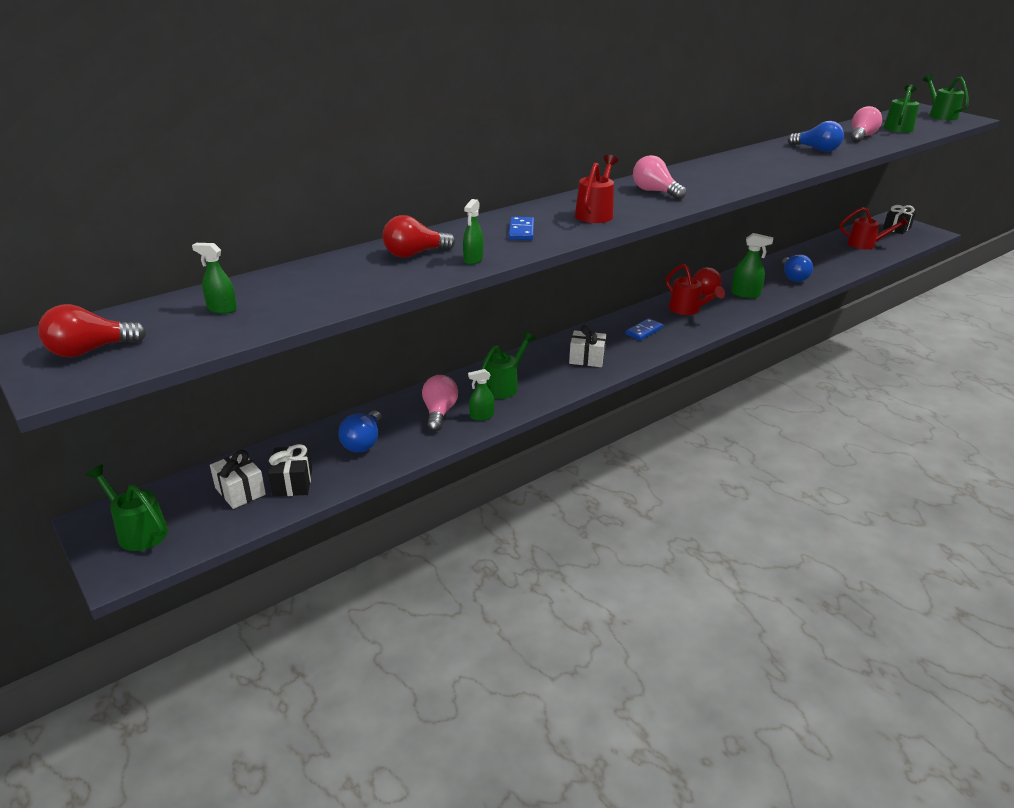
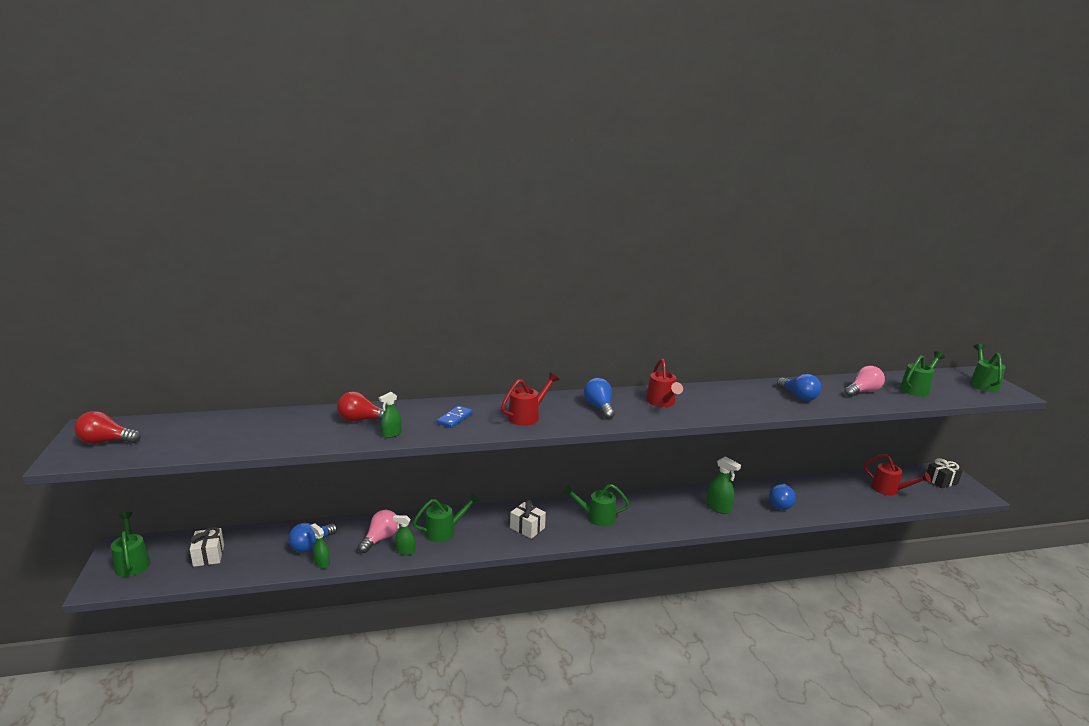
camera: 25 degrees right, 10 degrees down
(222, 309) = (203, 432): green spray bottle -> green spray bottle (322, 563)
(292, 482) = (242, 560): black gift -> none
(644, 331) = (596, 517): blue domino -> green watering can
(655, 192) = (599, 407): pink light bulb -> blue light bulb
(688, 310) = (652, 509): red watering can -> red watering can (662, 402)
(707, 291) = (686, 496): red light bulb -> none

